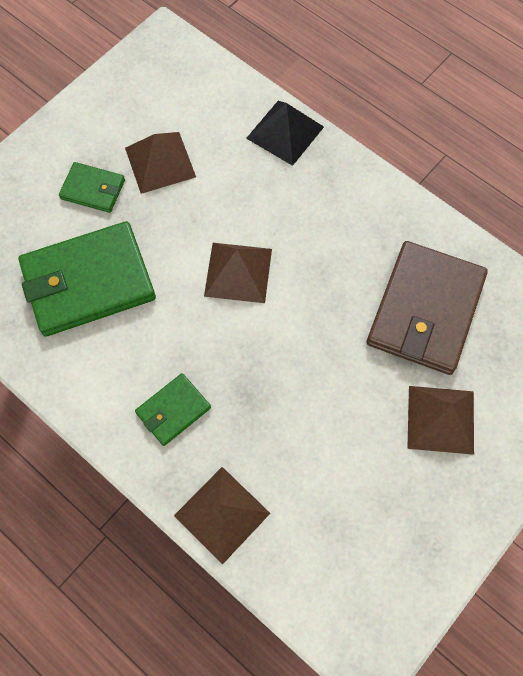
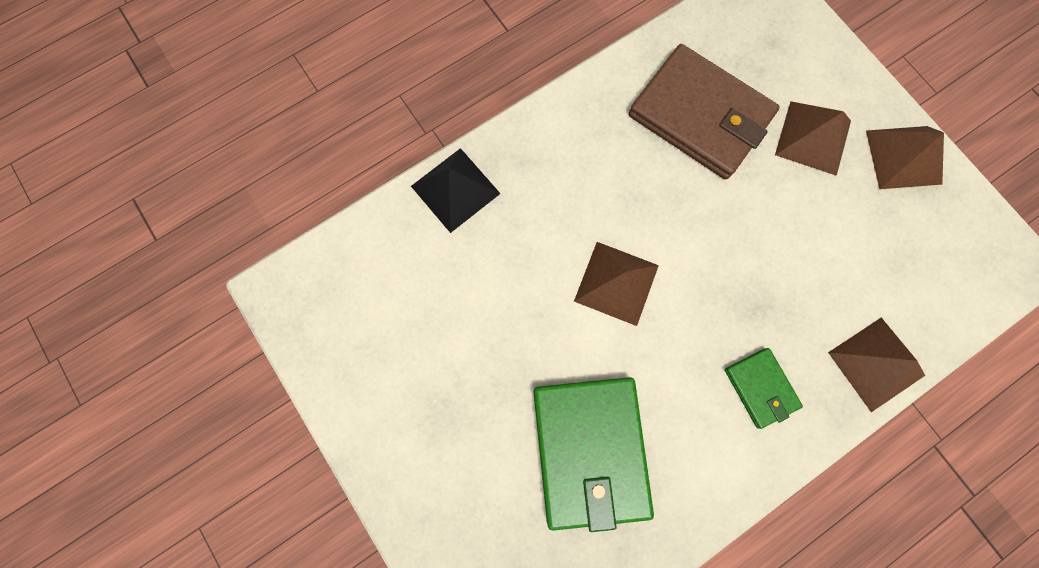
camera: 75 degrees left, 10 degrees up
(93, 189) = (469, 421): green wallet -> none
(160, 162) = (454, 335): brown pyramid -> brown pyramid (903, 157)

